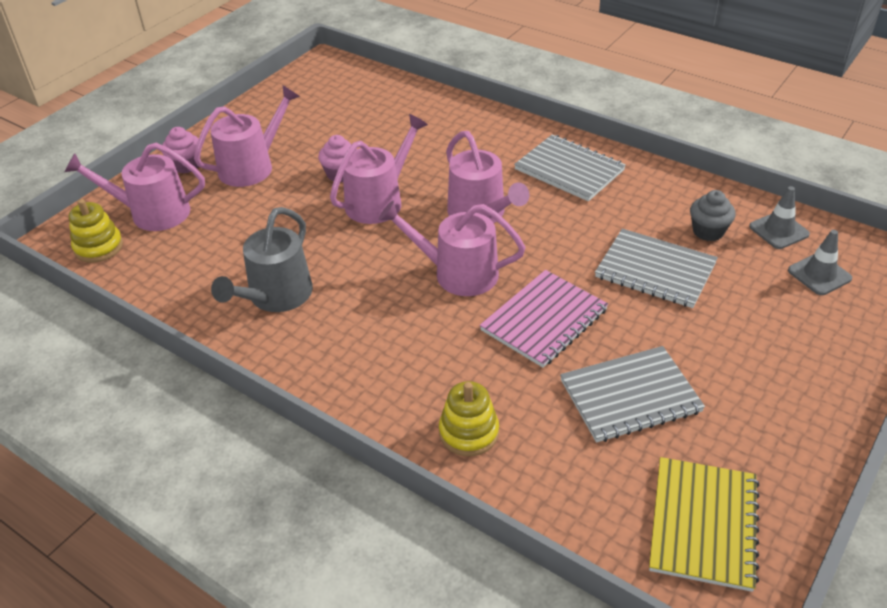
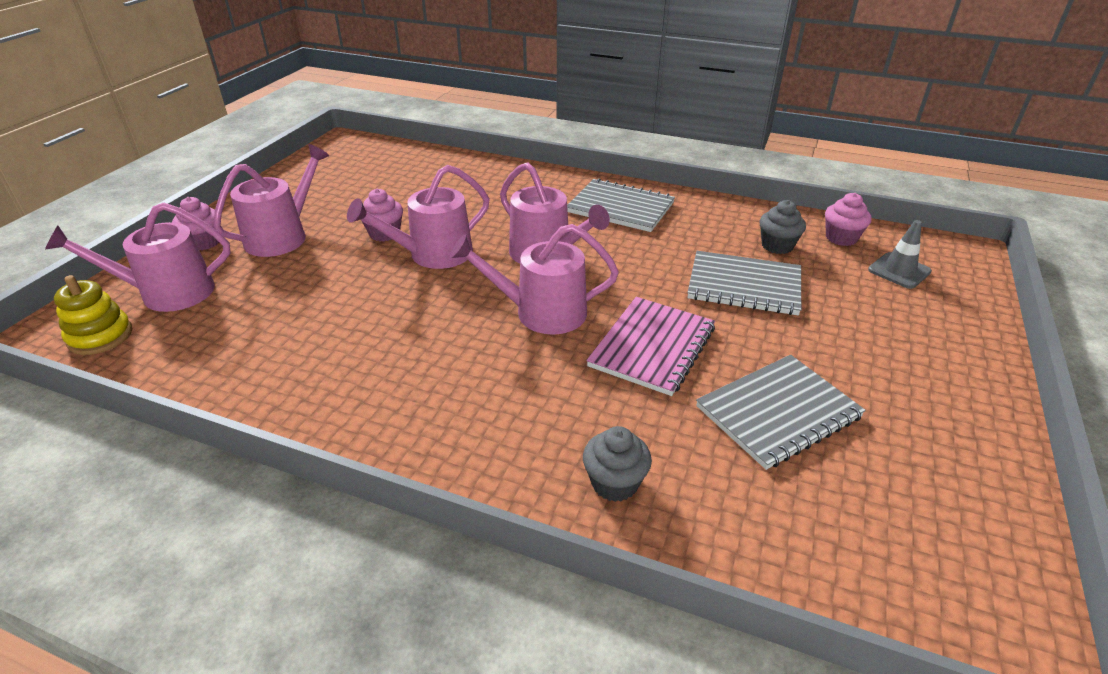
camera: 15 degrees left, 5 degrees down
(276, 296) = (336, 362): grey watering can -> none
(379, 201) = (433, 254): pink watering can -> pink watering can turned 150 degrees counterclockwise
(469, 432) = (614, 483): yellow stacking toy -> grey cupcake
(703, 524) = (929, 545): yellow notebook -> none
(779, 230) = (841, 238): grey traffic cone -> pink cupcake

